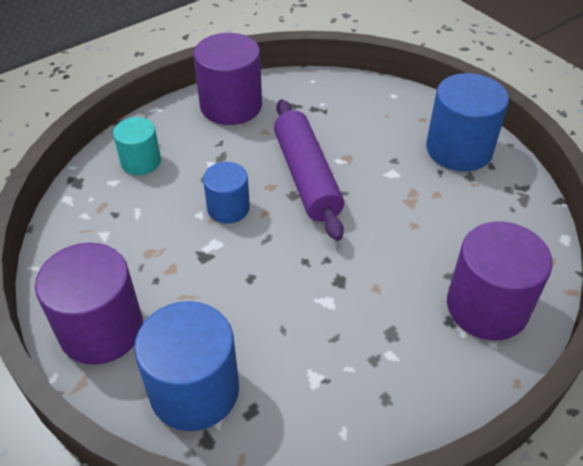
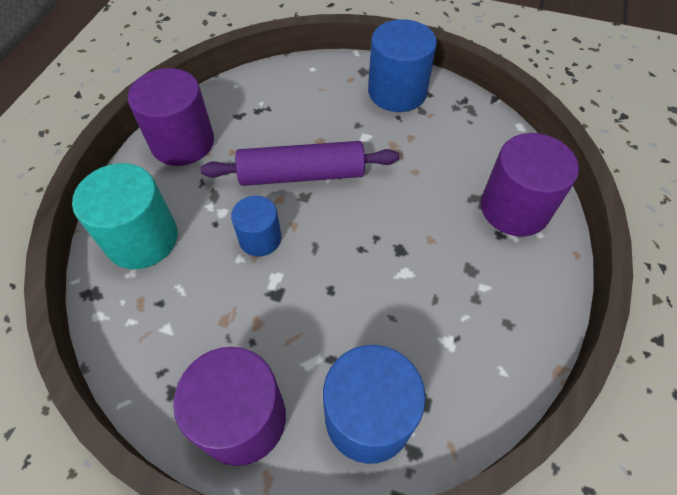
camera: 35 degrees left, 10 degrees up
(141, 162) = (142, 239): turquoise cylinder -> turquoise cylinder, size x1.68
(306, 177) = (302, 175): purple rolling pin -> purple rolling pin turned 45 degrees counterclockwise

